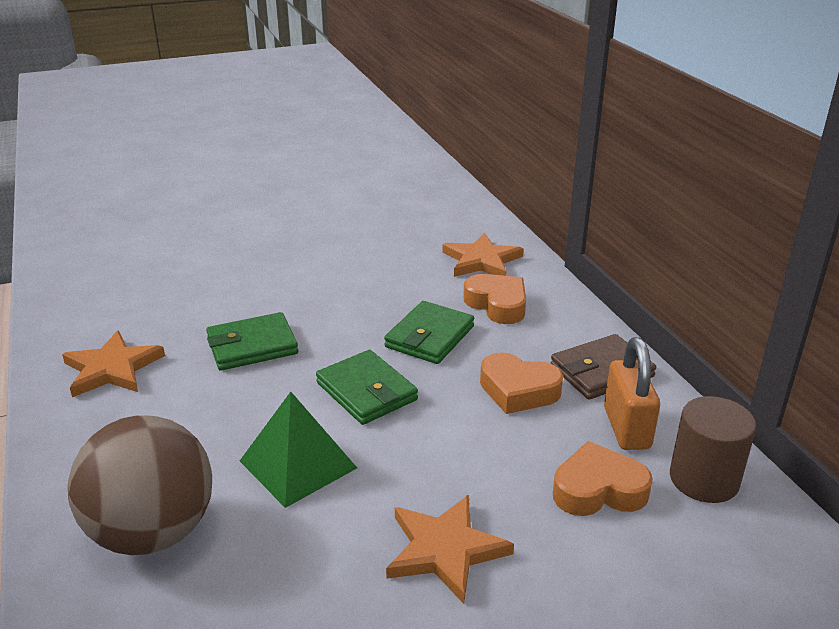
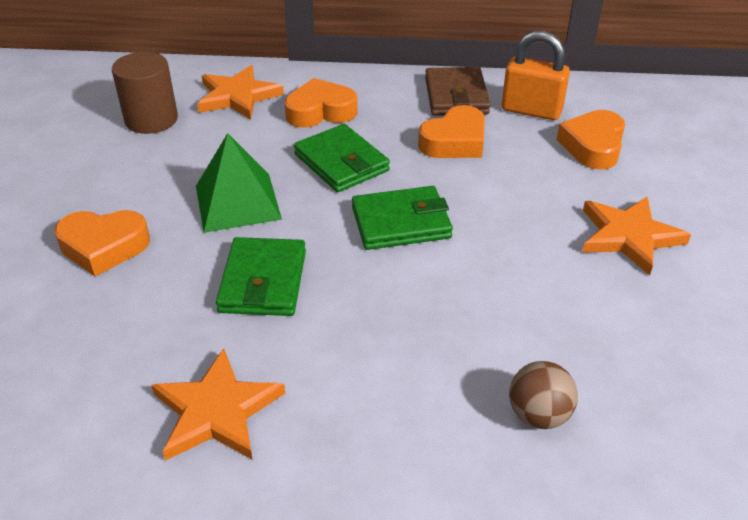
camera: 65 degrees left, 10 degrees up
(153, 532) = (538, 415): brown ball -> brown ball, size x0.47
(254, 272) = (104, 247): none -> orange heart
(298, 464) = (485, 292): green pyramid -> green pyramid (237, 202)
(704, 479) = (601, 101): brown cylinder -> brown cylinder (151, 119)

